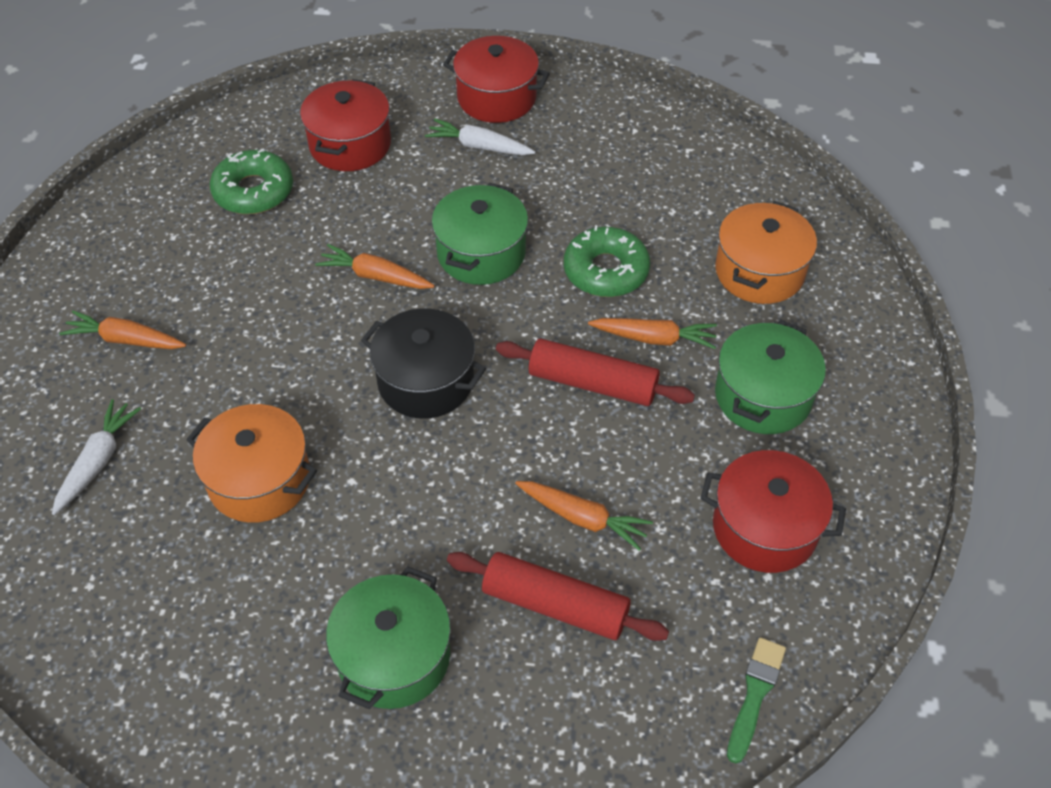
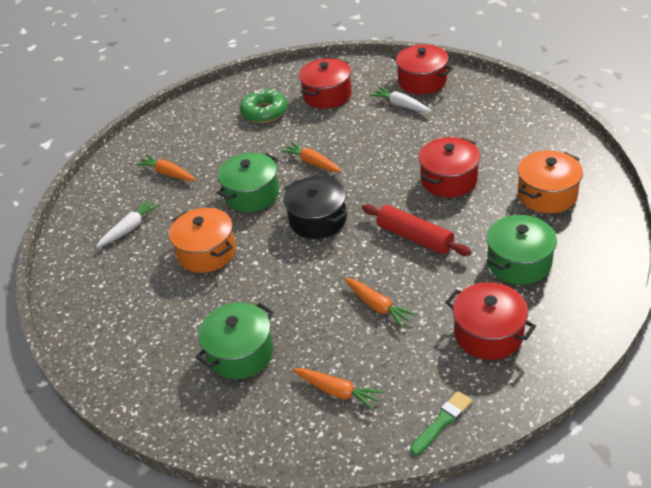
camera: 25 degrees right, 10 degrees down
(481, 253) = (378, 160): green pot -> green pot (252, 195)
(555, 605) = (342, 347): red rolling pin -> none
(606, 271) = (449, 180): green donut -> red pot
(654, 338) = (463, 220): orange carrot -> orange carrot (337, 391)

